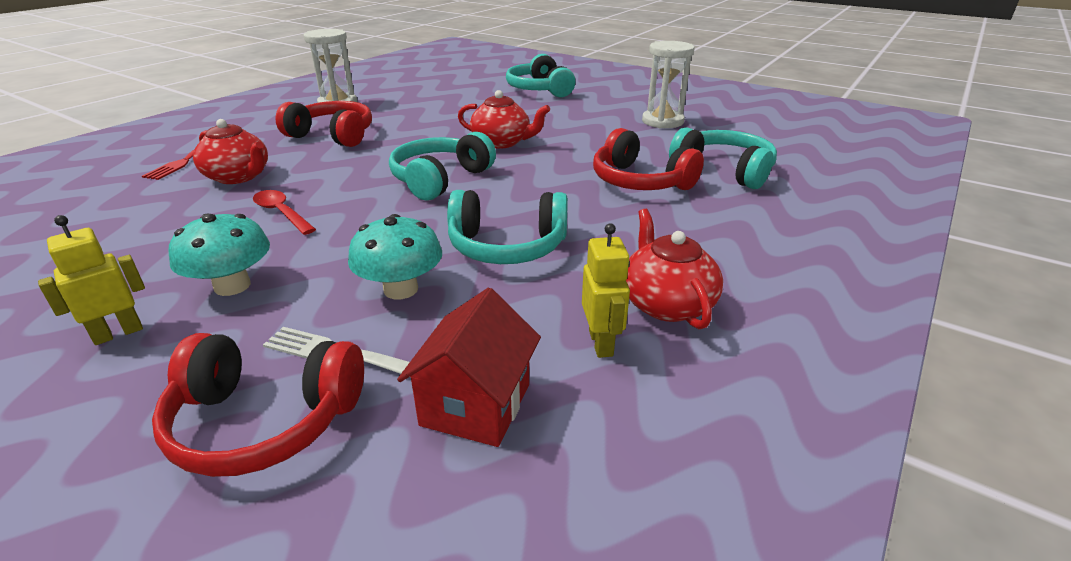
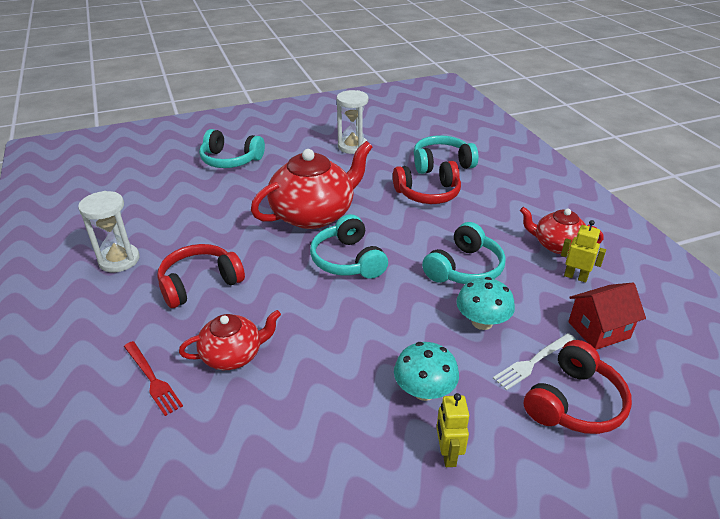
camera: 55 degrees left, 5 degrees up
(282, 213) = (331, 346): red spoon -> none
(476, 404) = (598, 330): red house -> red house turned 75 degrees counterclockwise
(502, 142) = (314, 214): red teapot -> red teapot, size x1.79

